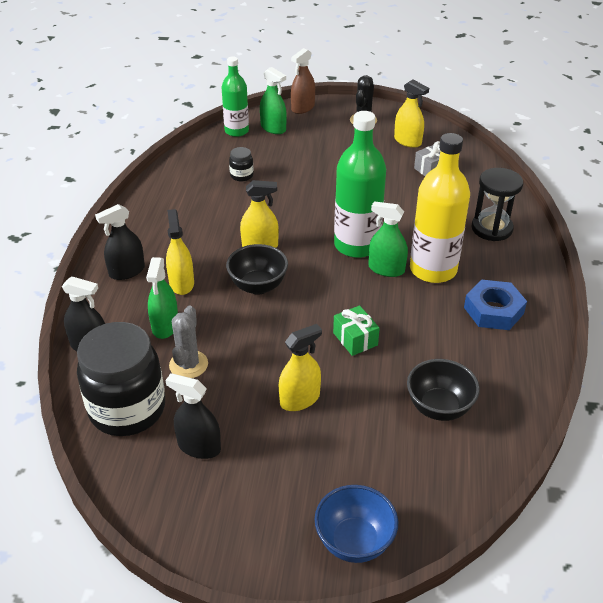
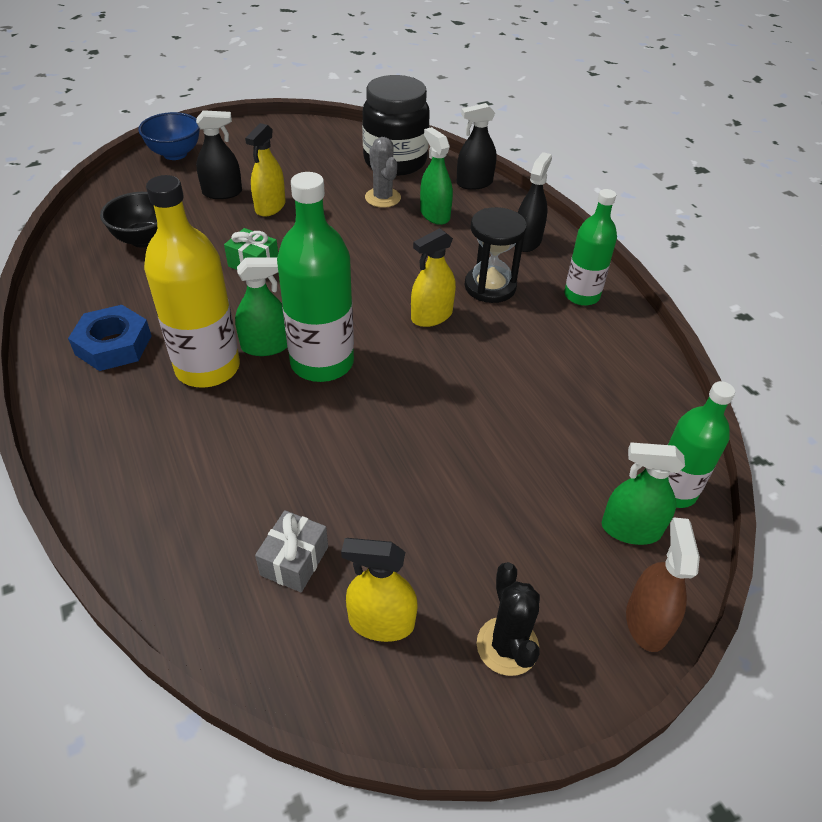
camera: 145 degrees right, 5 degrees up
(148, 221) = (581, 295): none -> green bottle
(181, 283) = (464, 250): yellow spray bottle -> none
(199, 446) = (321, 161): black spray bottle -> black spray bottle (222, 193)
(241, 175) = (562, 404): black jar -> none
(258, 286) = (390, 275): black bowl -> none
(491, 228) = (147, 469): black hourglass -> black hourglass (490, 287)

